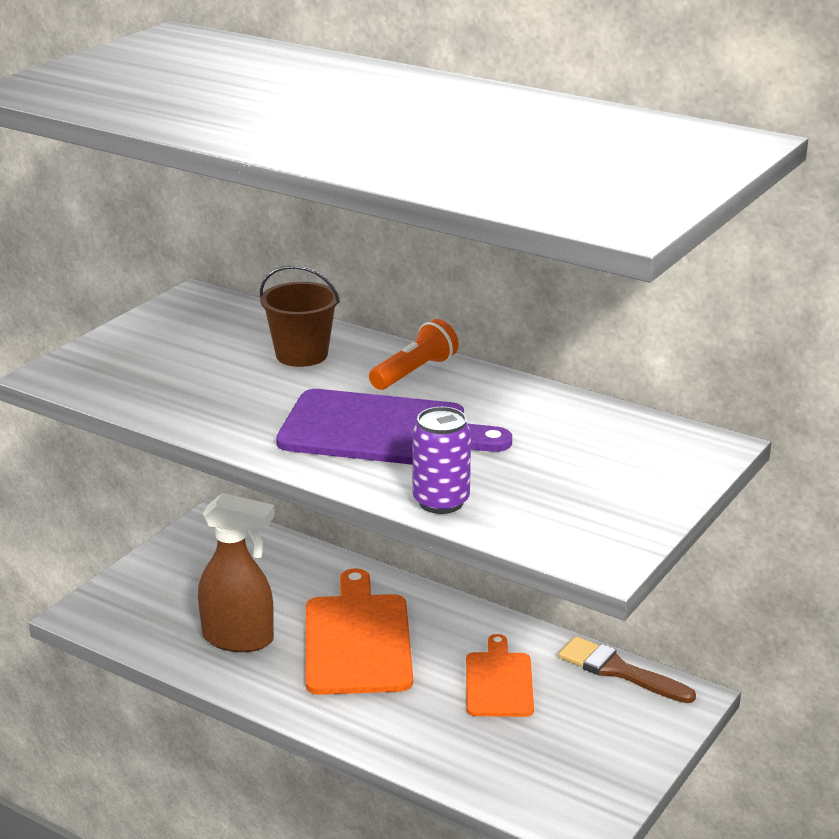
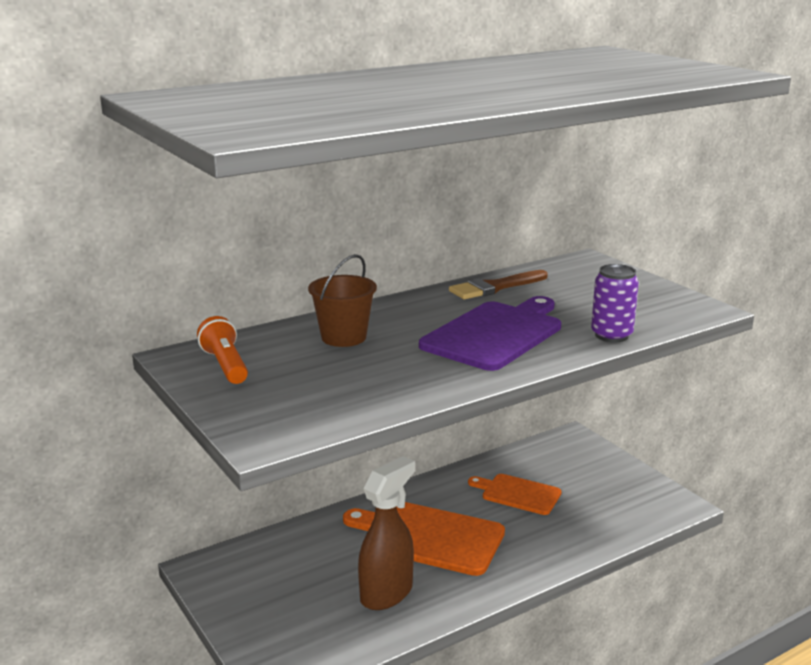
camera: 65 degrees left, 5 degrees down
(414, 372) = (414, 309): orange flashlight -> orange flashlight (225, 365)
(619, 671) = (533, 450): brown brush -> brown brush (495, 287)

